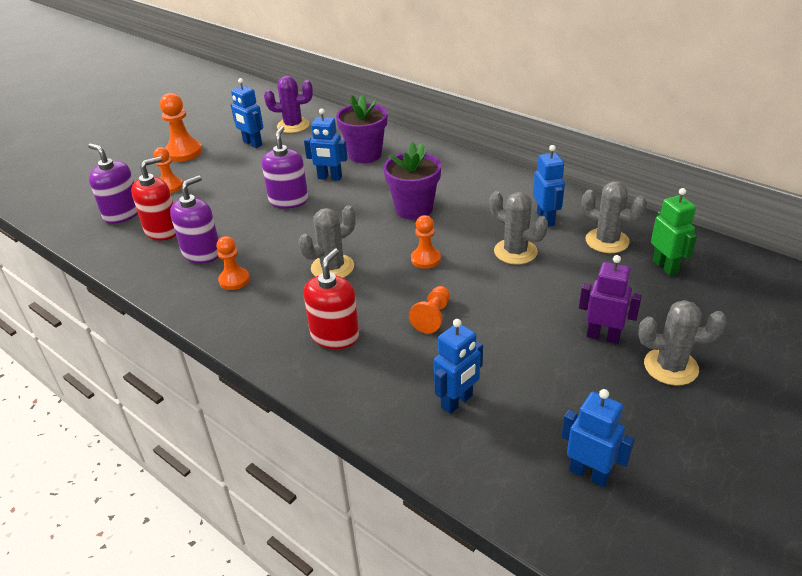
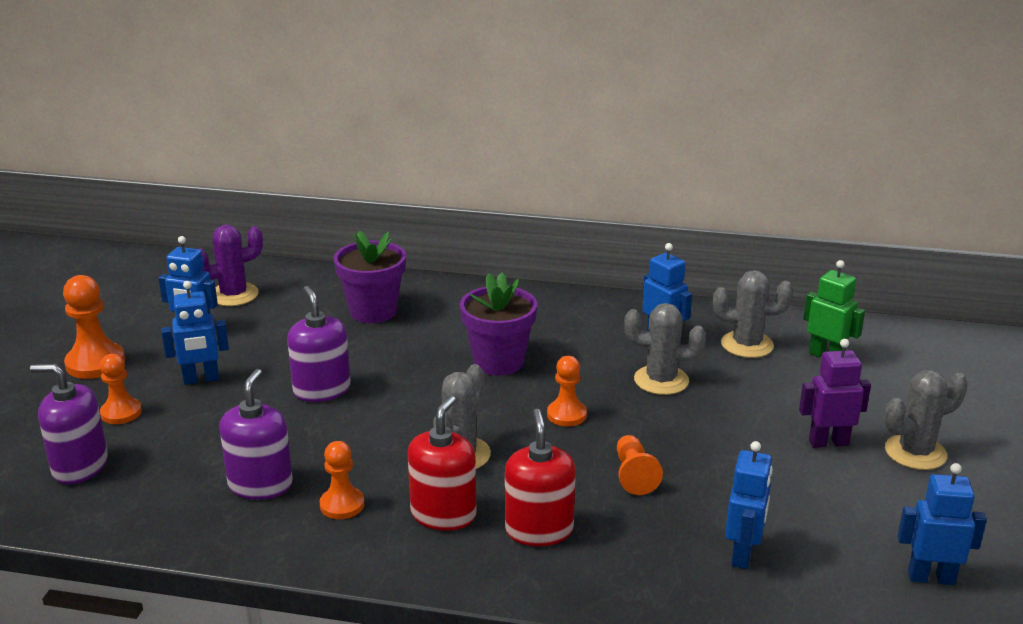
camera: 30 degrees left, 10 degrees down
(162, 230) = (169, 472): red soap dispenser -> red soap dispenser (443, 514)
(329, 178) = (352, 349): blue robot -> blue robot (201, 379)

